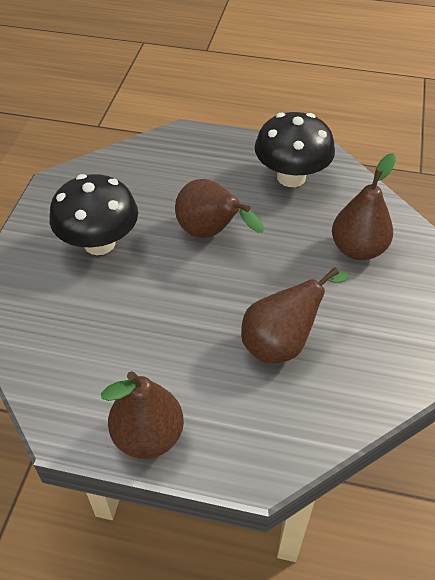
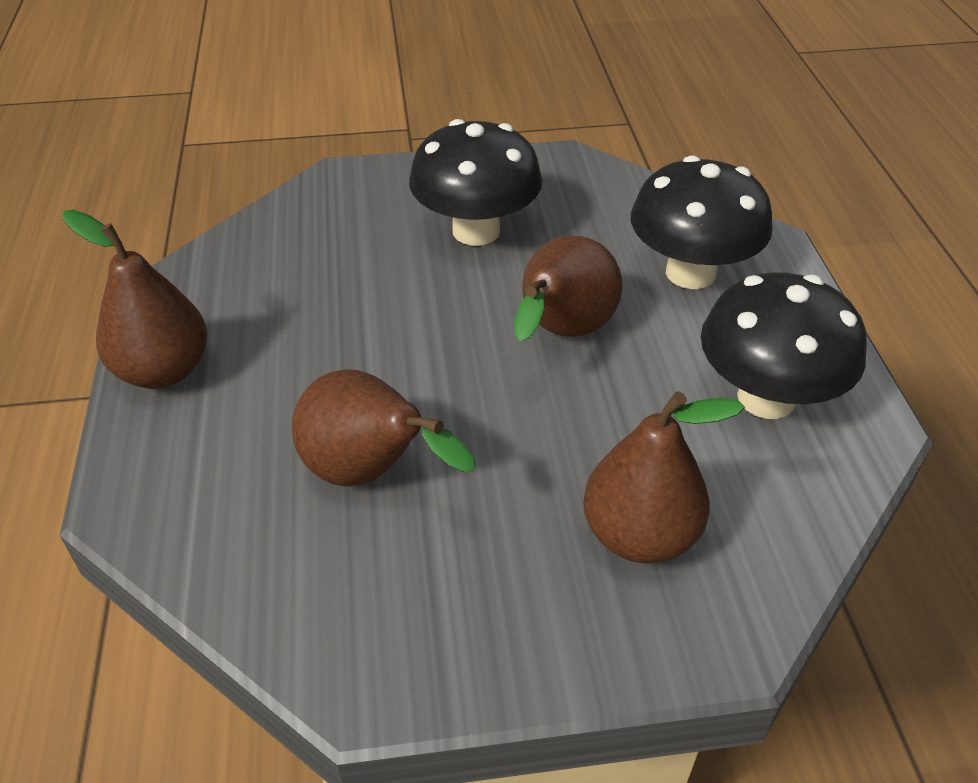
camera: 70 degrees right, 5 degrees down
(190, 169) = (690, 273): none -> black mushroom

